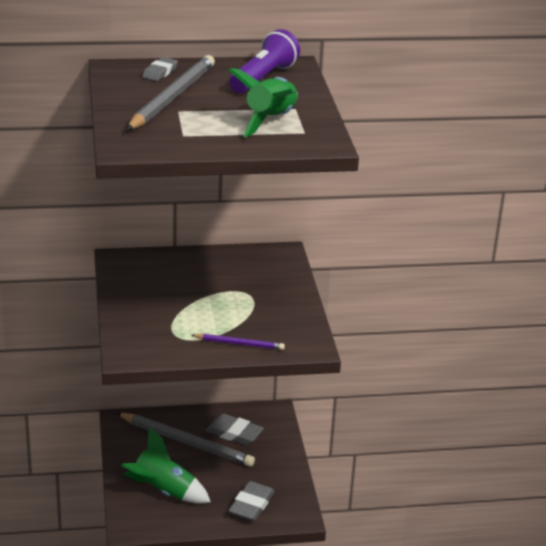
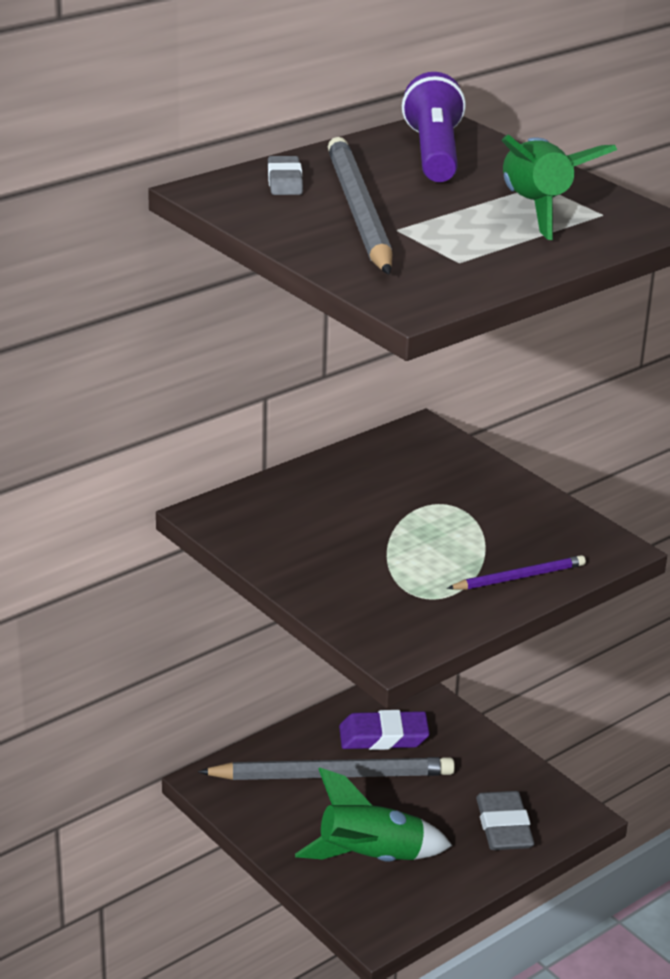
camera: 30 degrees left, 0 degrees up
(234, 433) = (383, 736): grey eraser -> purple eraser

